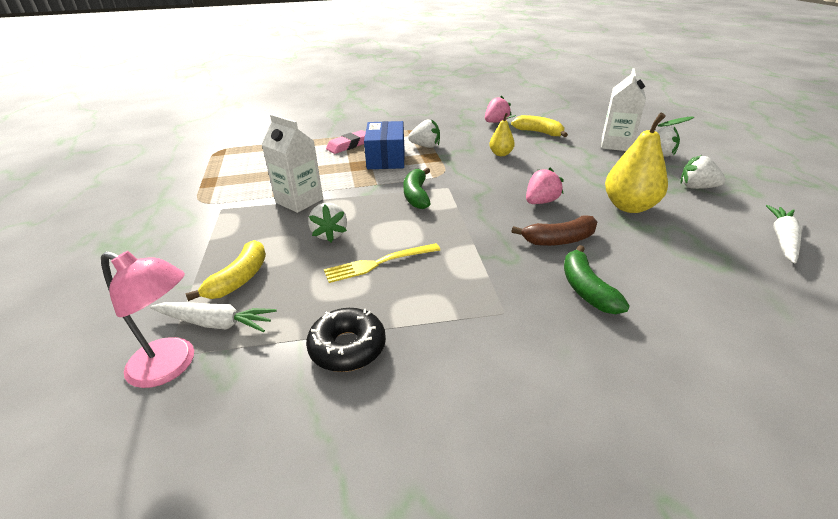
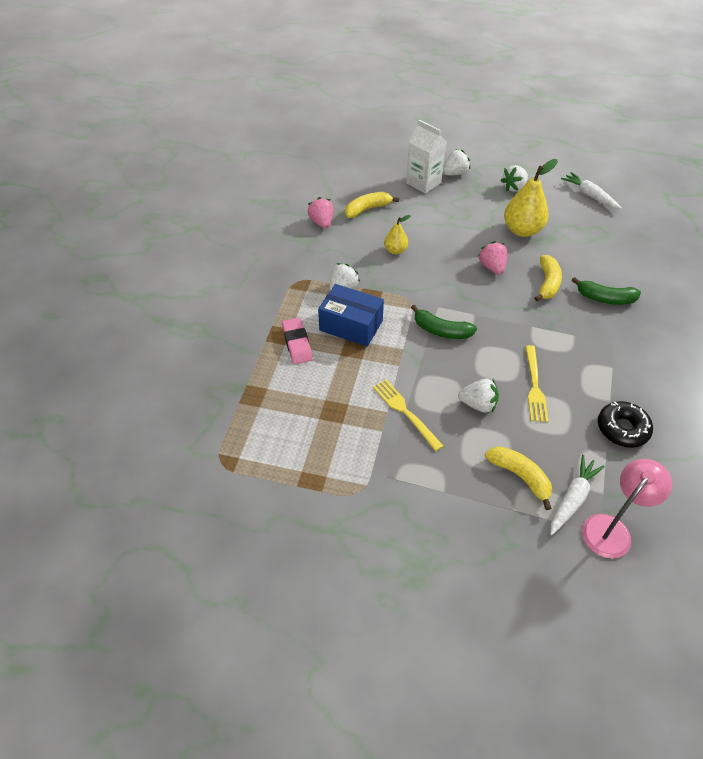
camera: 65 degrees left, 15 degrees up
(299, 201) = (405, 412): white carton -> yellow fork
(559, 240) = (547, 283): brown banana -> yellow banana

